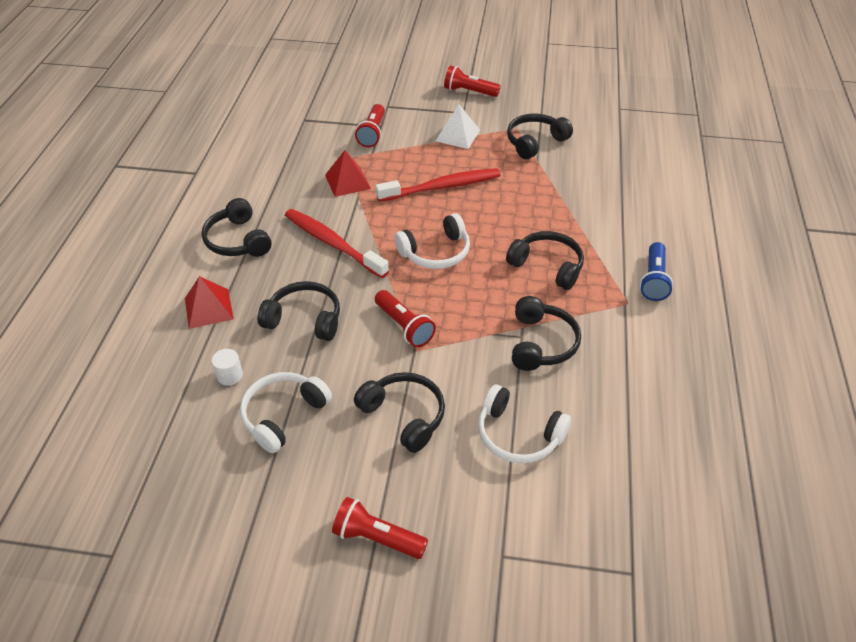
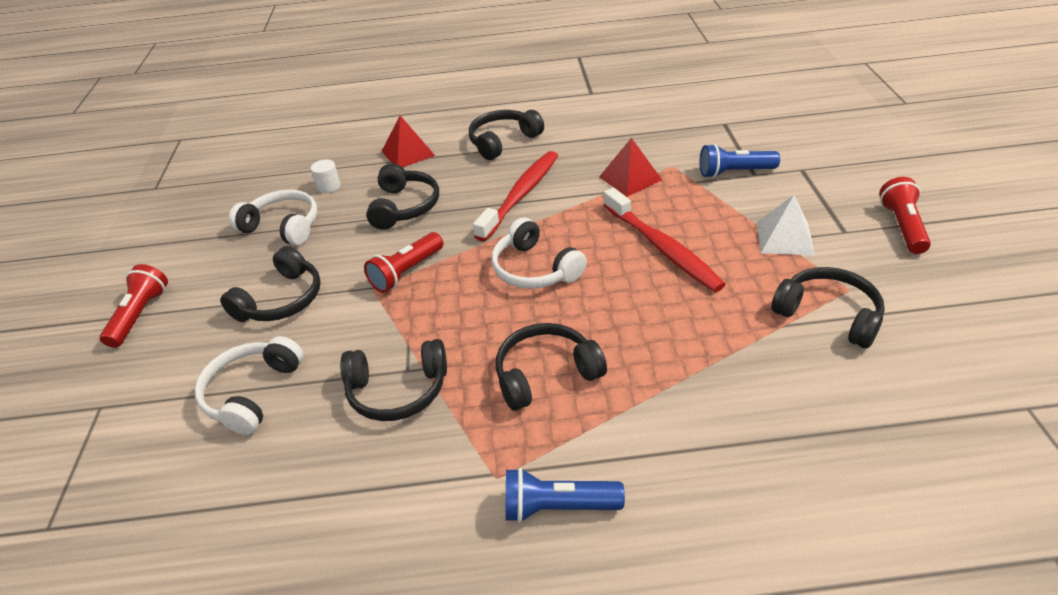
camera: 80 degrees right, 5 degrees down
(372, 133) = (734, 172): red flashlight -> blue flashlight
(547, 266) = (545, 374): black headphones -> black headphones turned 135 degrees counterclockwise

